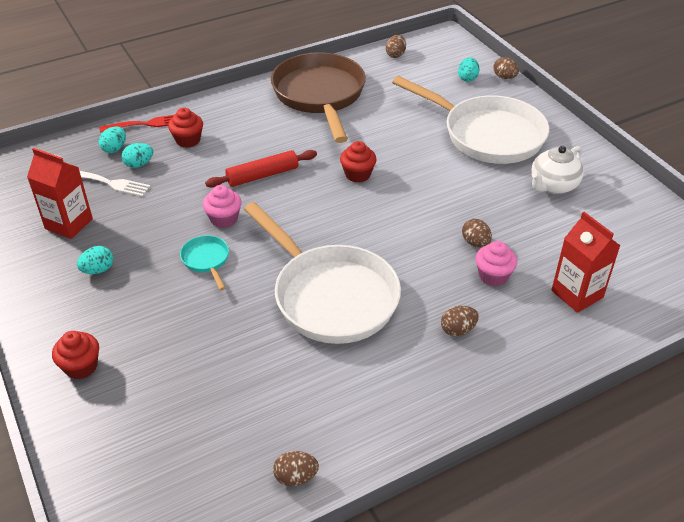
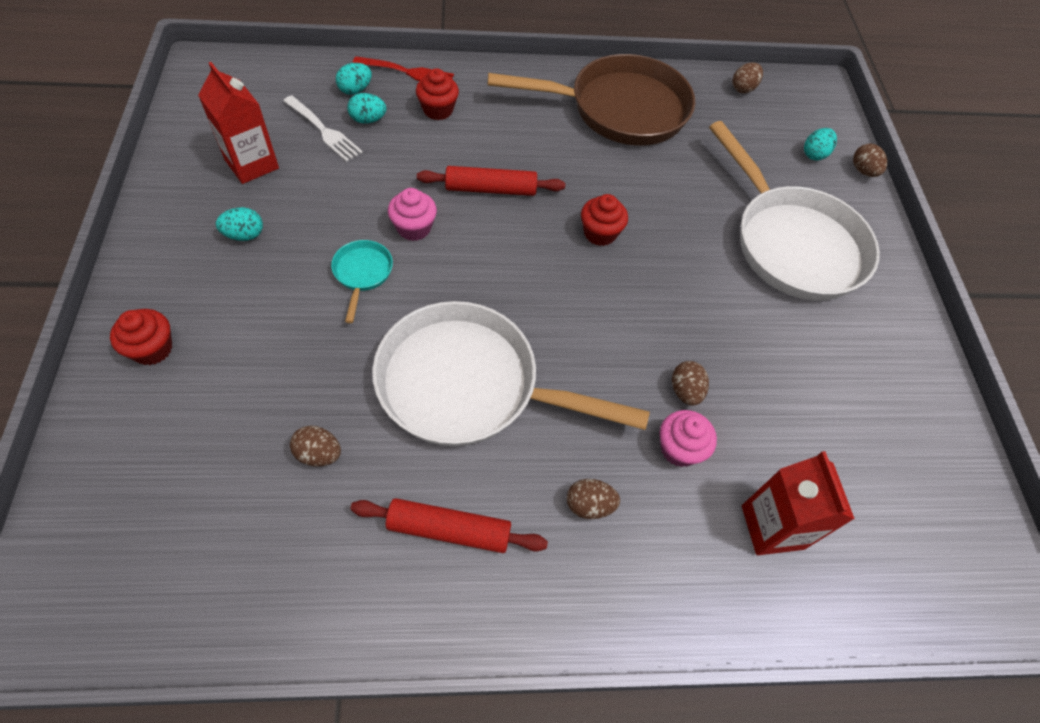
camera: 20 degrees right, 15 degrees up
(296, 477) = (279, 613): brown egg -> brown egg (319, 454)
(320, 95) = (620, 109): brown pan -> brown pan turned 75 degrees clockwise
(331, 296) = (468, 385): white pan -> white pan turned 120 degrees clockwise
(377, 382) = (449, 530): none -> red rolling pin
(553, 185) = (835, 352): white teapot -> none

